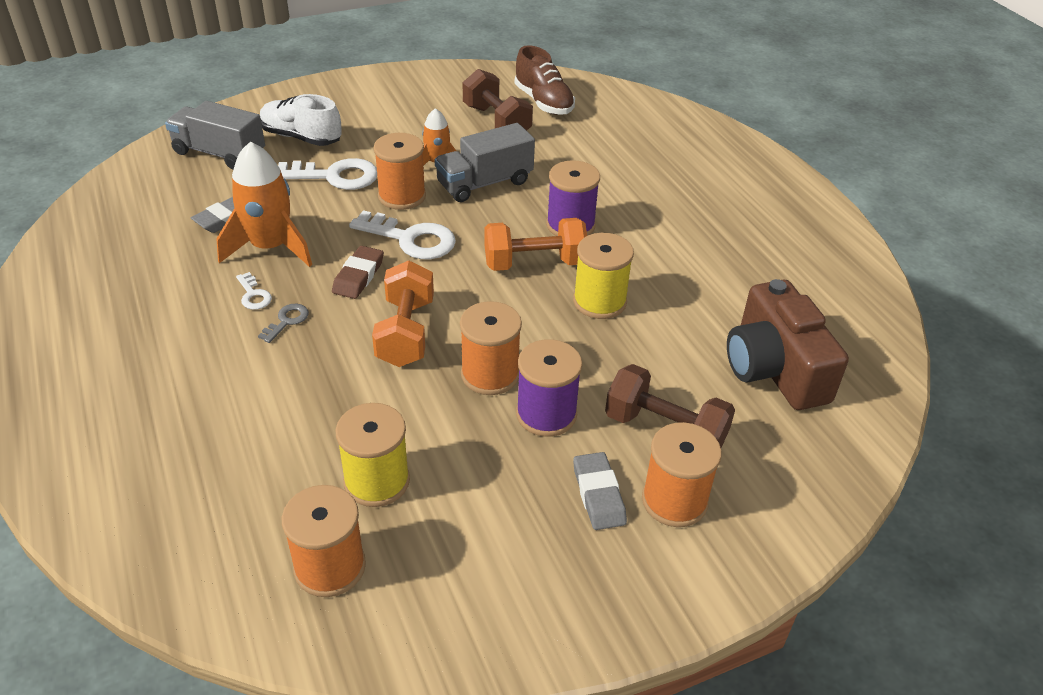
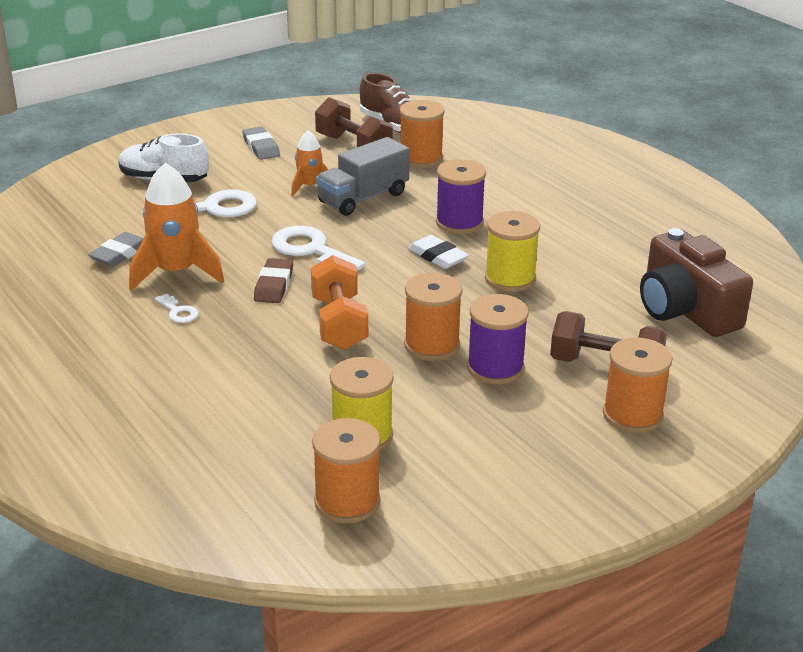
camera: 10 degrees left, 10 degrees down
(219, 153) = (86, 201): grey truck -> none
(287, 321) = (221, 328): grey key -> none
(402, 196) = (287, 217): orange spool -> orange spool (421, 158)
(411, 239) = (311, 250): white key -> white key turned 150 degrees counterclockwise
(534, 263) = (437, 256): orange dumbbell -> white eraser
(598, 494) = (565, 419): grey eraser -> grey eraser (261, 147)

